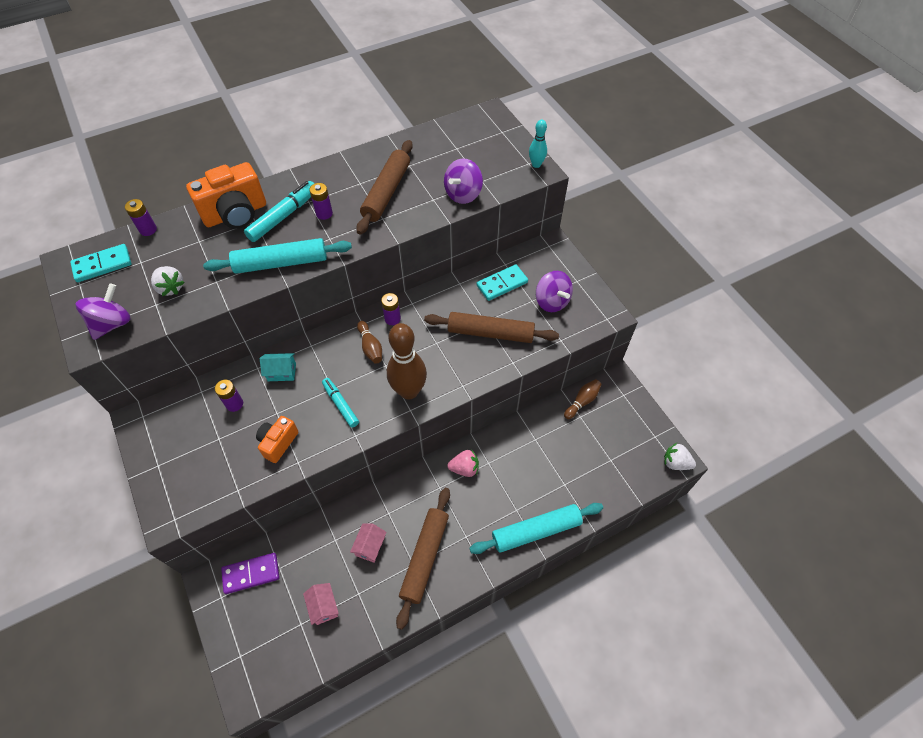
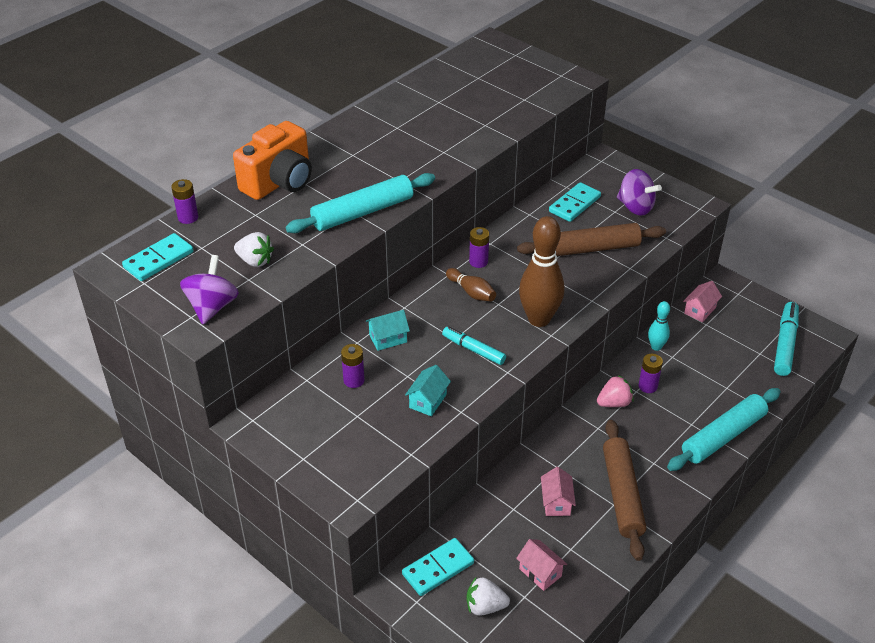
camera: 20 degrees left, 15 degrees down
(251, 574) = (438, 569): purple domino -> turquoise domino
(278, 443) = (428, 401): orange camera -> turquoise house
(283, 216) = (335, 173): turquoise marker -> turquoise marker (785, 344)
(324, 213) = (378, 161): purple battery -> purple battery (647, 386)
(387, 192) = (432, 129): brown rolling pin -> none
(463, 194) = (513, 114): purple spinning top -> none
(536, 164) = (569, 75): turquoise bowling pin -> turquoise bowling pin (656, 347)
(582, 401) = (699, 310): brown bowling pin -> pink house
(675, 463) = (824, 338): white strawberry -> white strawberry (485, 606)

